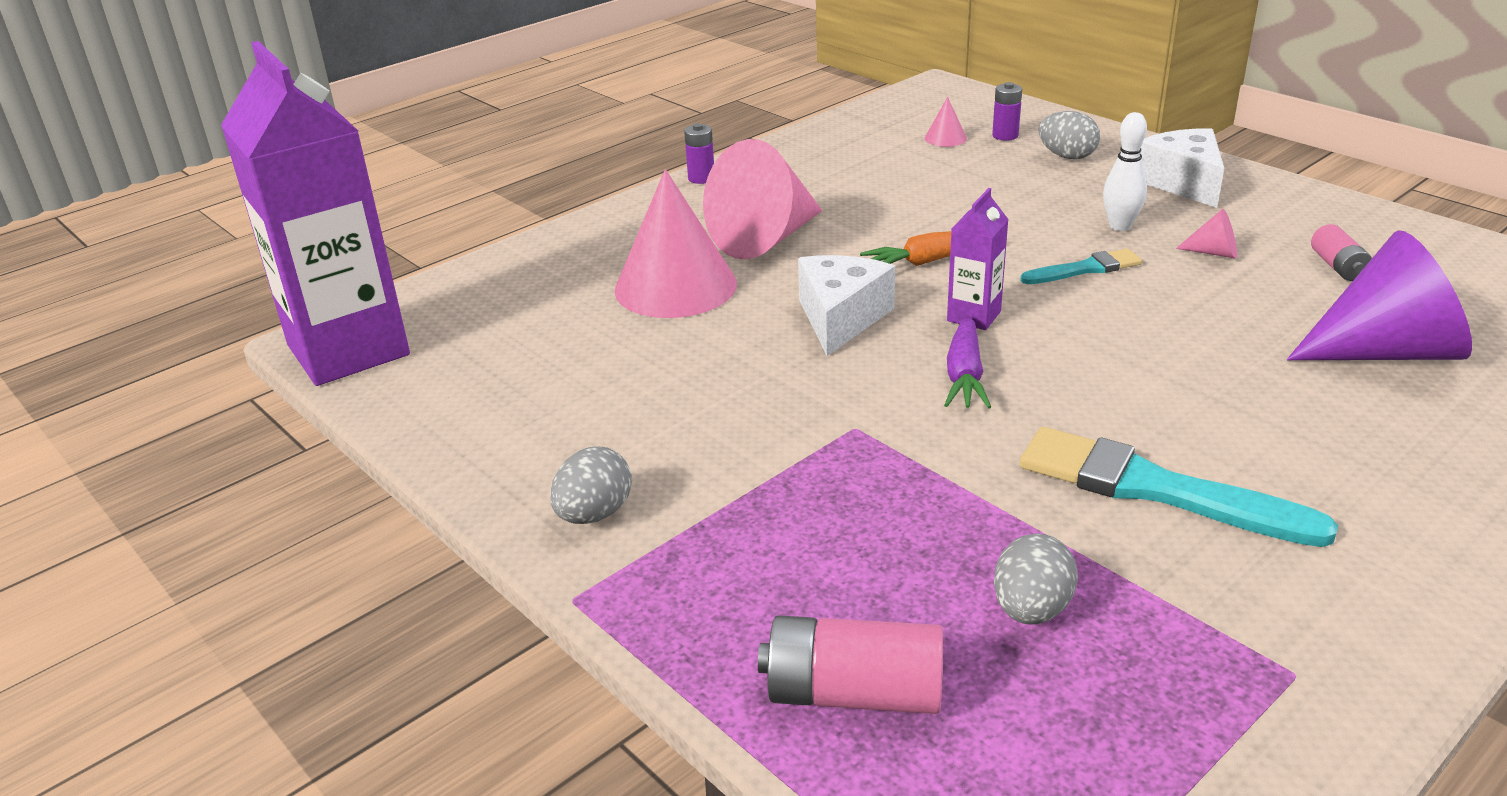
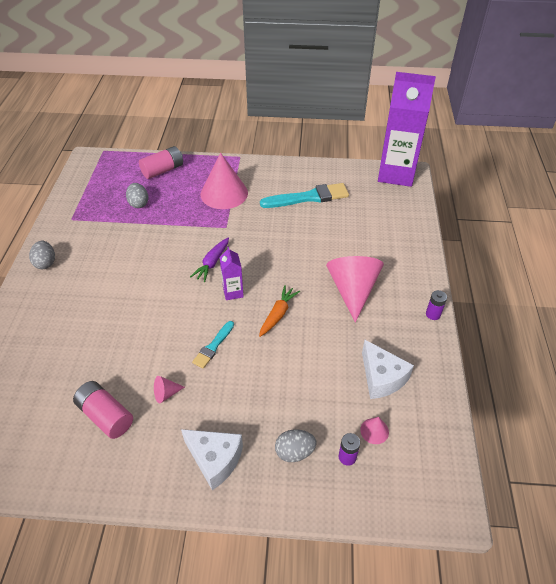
camera: 135 degrees right, 15 degrees up
(594, 514) = (260, 172): grey egg -> grey egg (46, 263)
(675, 286) = (347, 248): pink cone -> pink cone (224, 193)
(841, 318) = (276, 265): white cheese -> white cheese (381, 378)
(964, 375) = (212, 263): purple carrot -> purple carrot turned 120 degrees counterclockwise
(1120, 226) = (220, 391): white bowling pin -> none
(1155, 489) = (127, 251): turquoise brush -> turquoise brush (308, 197)
(1337, 266) = (106, 416): pink battery -> pink battery, size x1.71
(1385, 352) = (72, 358): purple cone -> none

